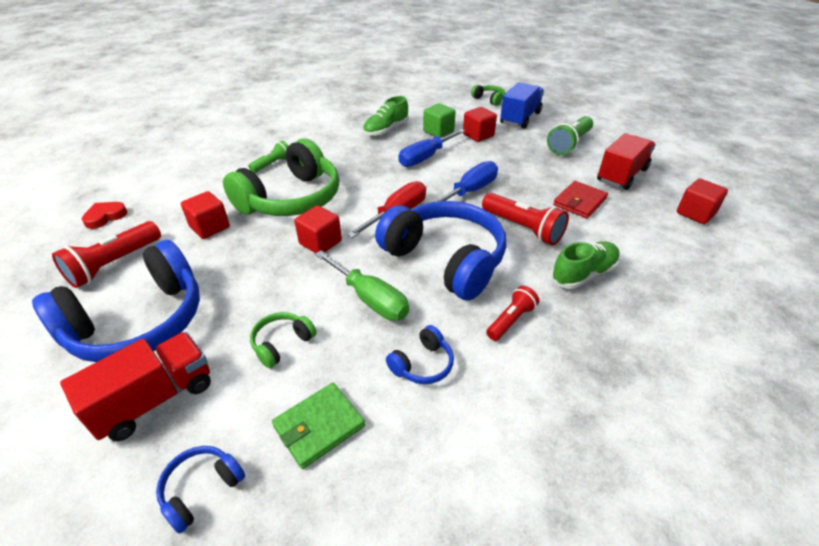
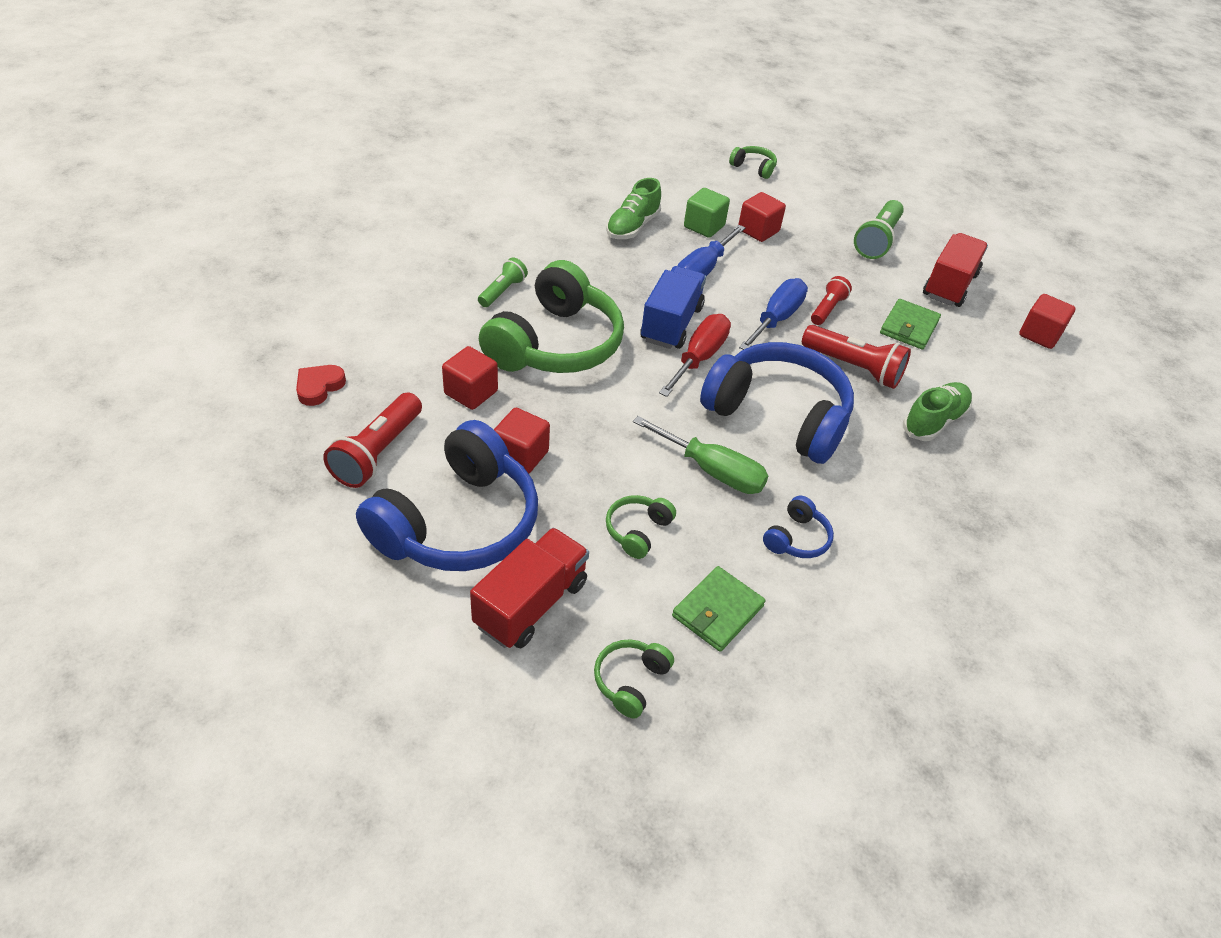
camera: 15 degrees left, 5 degrees up
(201, 489) = (631, 681): blue headphones -> green headphones
(320, 242) = (622, 404): red cube -> red cube (521, 455)
(511, 320) = (872, 482): red flashlight -> red flashlight (827, 309)
(520, 118) = (804, 199): blue truck -> blue truck (671, 324)
(579, 202) = (909, 327): red wallet -> green wallet

